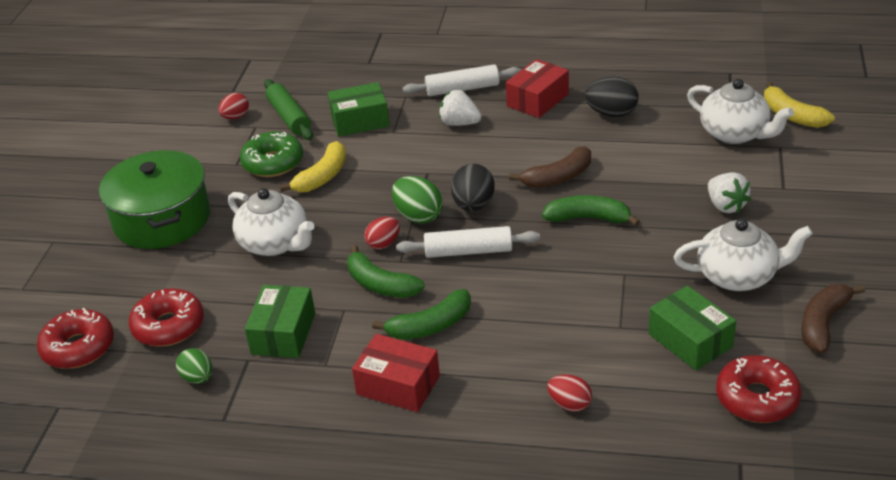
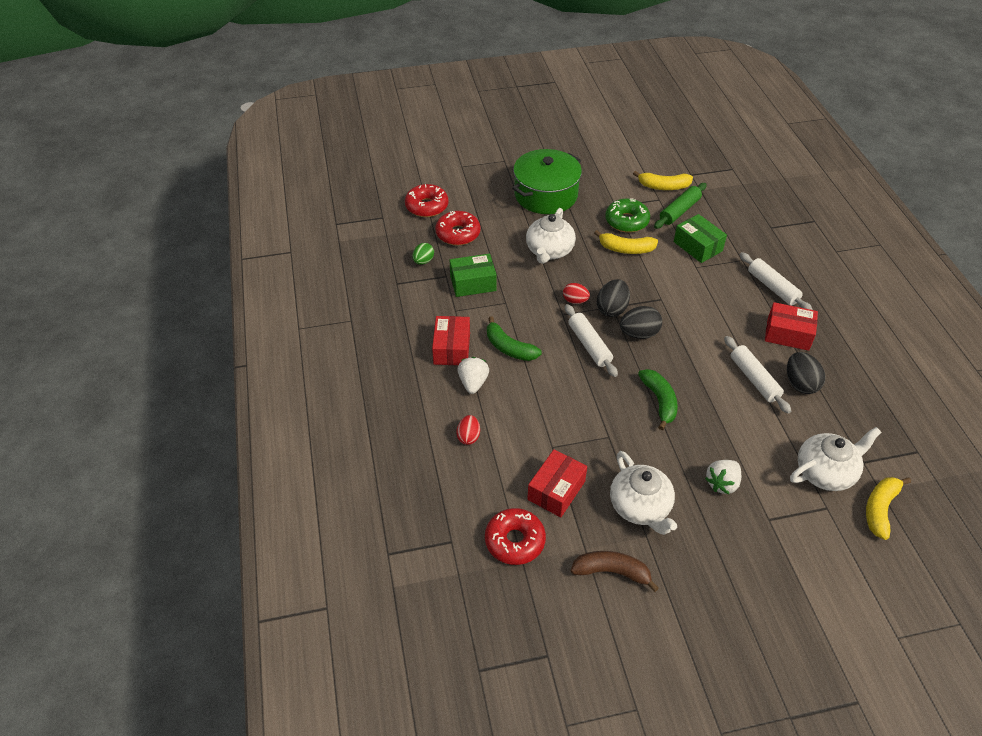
camera: 65 degrees right, 10 degrees up
(235, 117) = (663, 187): red egg -> yellow banana
(380, 284) = (535, 312): green banana -> none
(418, 216) = (612, 309): green egg -> black egg
(459, 123) = (729, 298): white strawberry -> white strawberry (473, 383)
(558, 178) = (697, 372): brown banana -> none
(589, 141) = (754, 379): none -> white rolling pin
(690, 340) = (556, 490): green box -> red box
(735, 133) = (825, 472): white teapot -> white teapot turned 135 degrees counterclockwise

